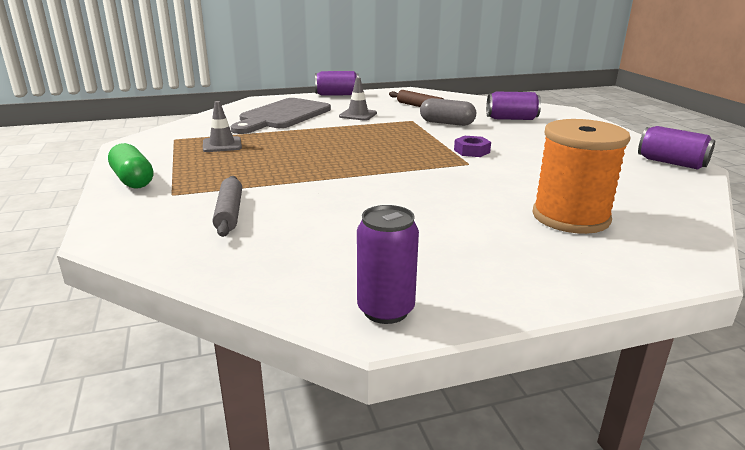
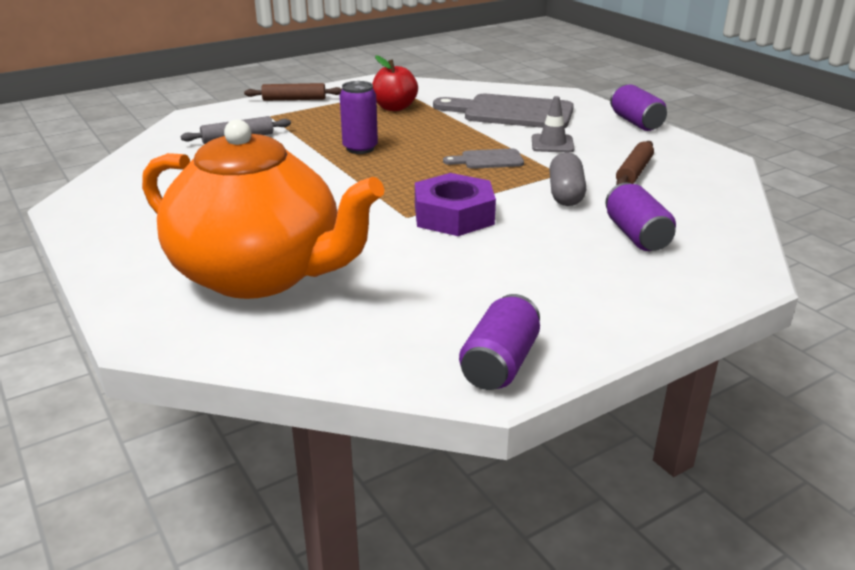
camera: 75 degrees right, 5 degrees up
(133, 180) = (294, 99): green capsule -> brown rolling pin
(222, 145) = (394, 108): grey traffic cone -> red apple
(375, 132) = (488, 160): none -> grey cutting board
(385, 310) = (86, 206): purple can -> purple can (360, 148)
(471, 151) = (454, 215): purple nut -> purple nut, size x1.88
(570, 217) = (261, 274): orange spool -> orange teapot

